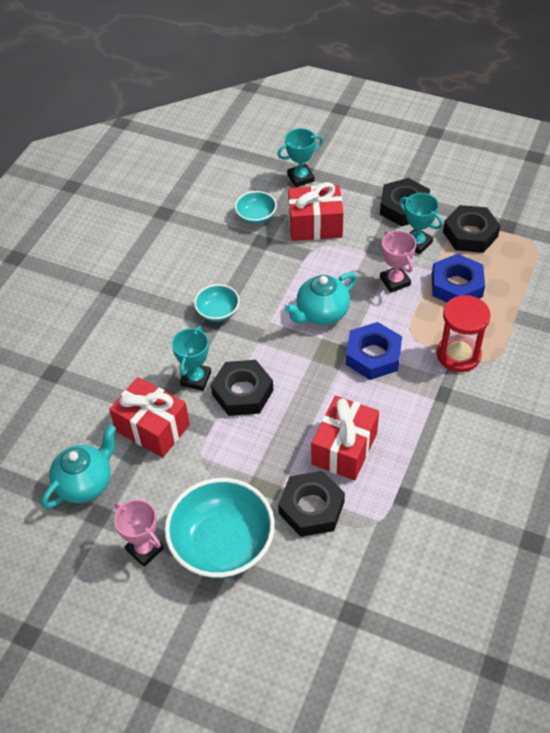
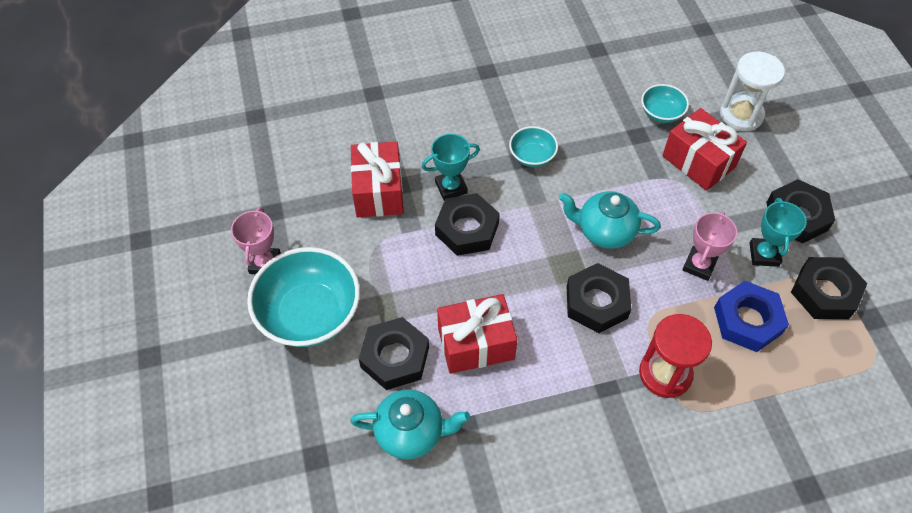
camera: 50 degrees right, 5 degrees up
(85, 483) = (293, 184): turquoise teapot -> turquoise teapot (411, 432)
(300, 178) = (741, 115): turquoise trophy -> white hourglass
(373, 355) = (596, 302): blue nut -> black nut

